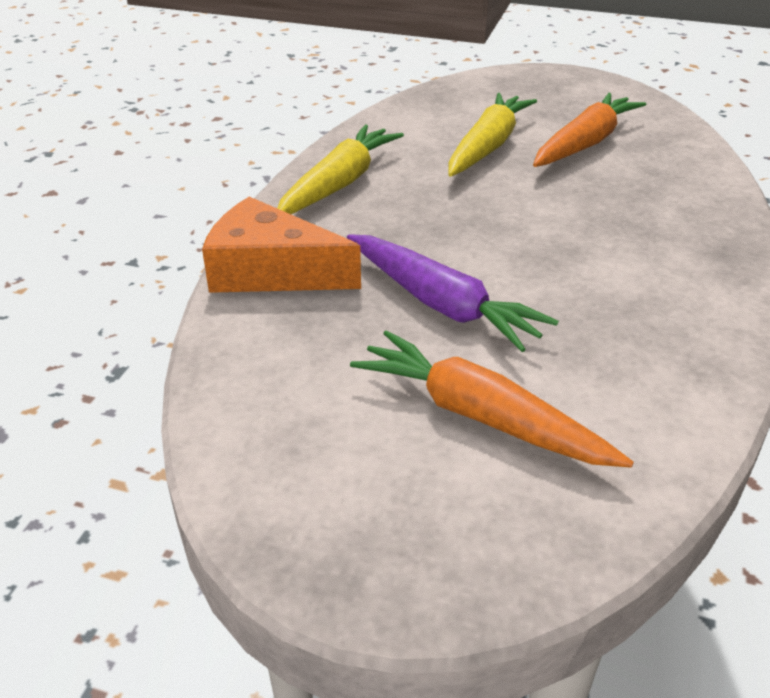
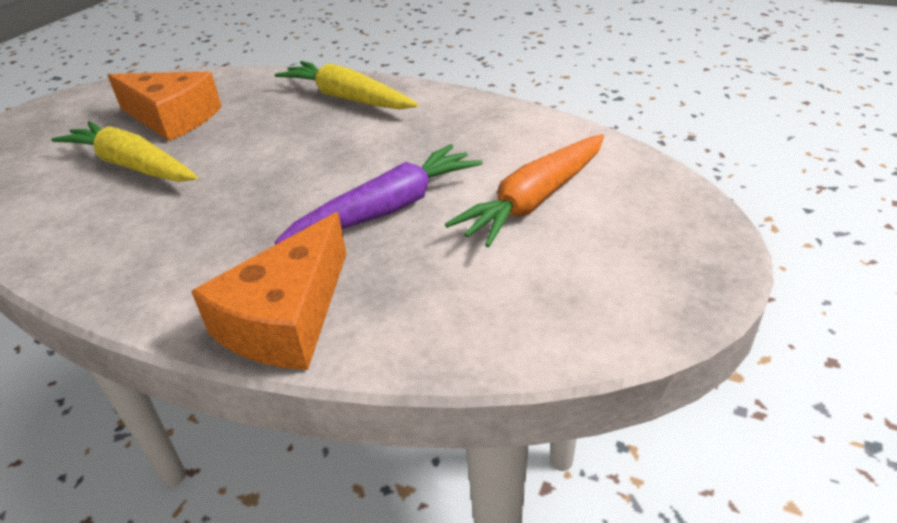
camera: 80 degrees left, 0 degrees up
(339, 184) = (131, 264): yellow carrot -> yellow carrot (347, 98)
(585, 143) = (172, 118): orange carrot -> orange cheese

